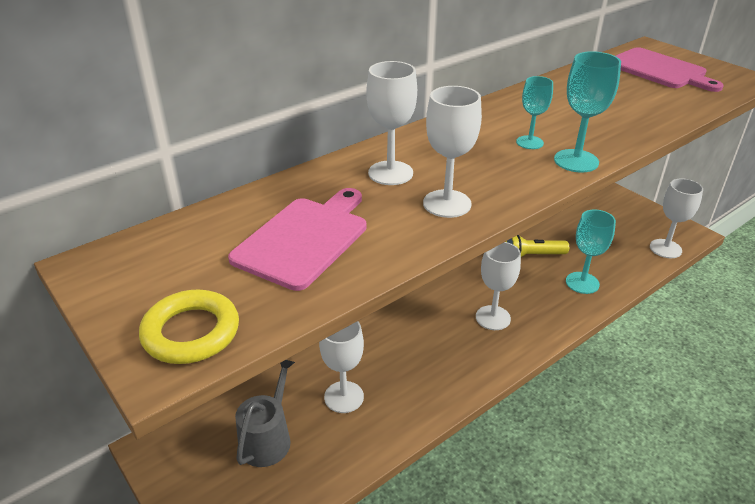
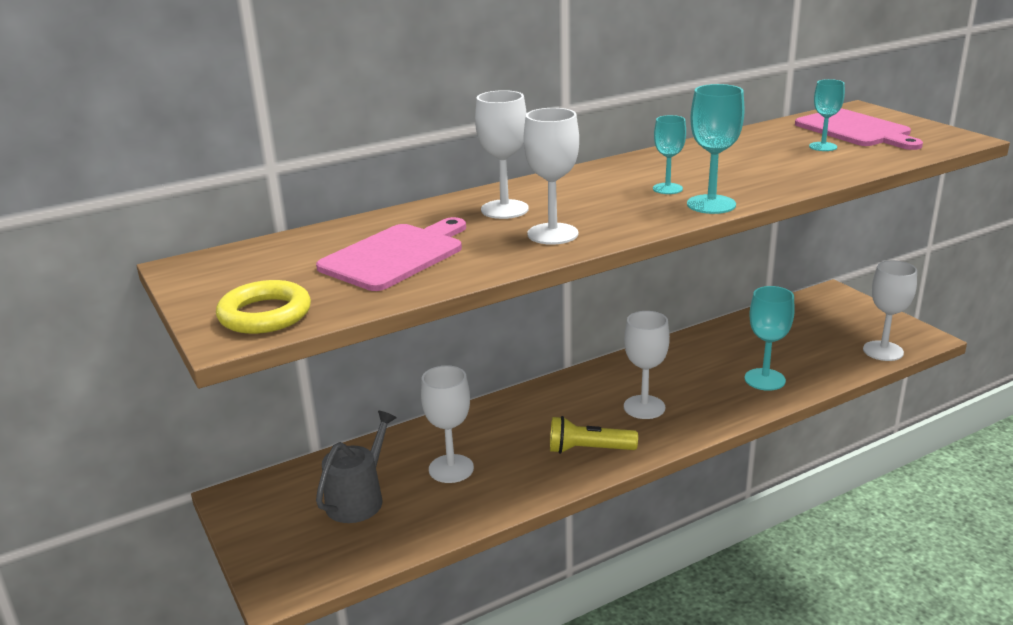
camera: 10 degrees right, 10 degrees down
(533, 256) = (711, 350): yellow flashlight -> yellow flashlight (588, 449)
(641, 89) = (823, 147): none -> turquoise goblet

